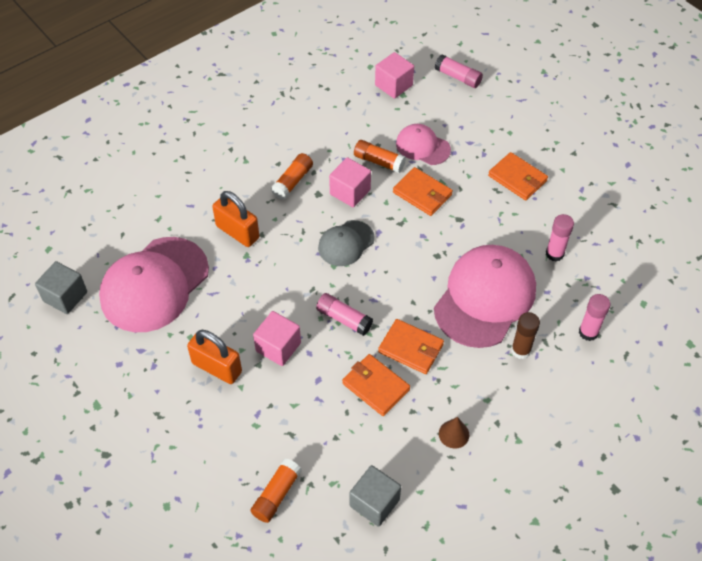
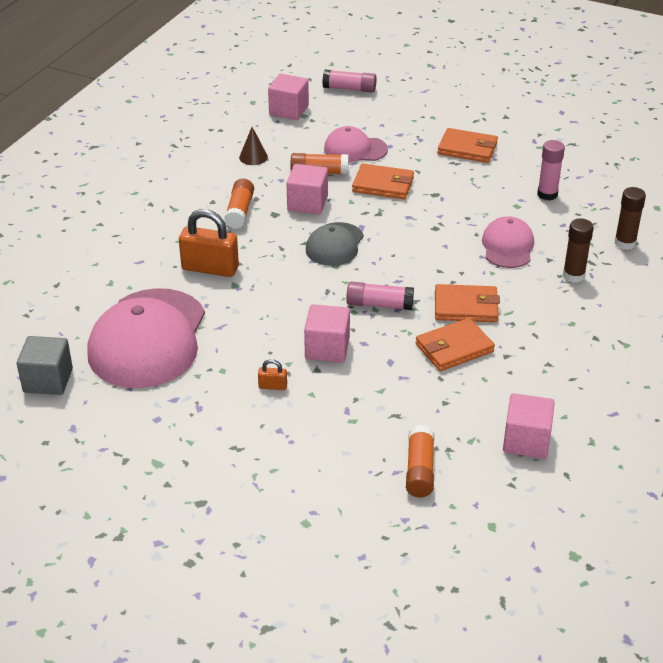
camera: 25 degrees left, 15 degrees down
(217, 367) = (272, 386): orange padlock -> orange padlock, size x0.45
(374, 503) = (526, 441): grey cube -> pink cube
(376, 386) = (454, 348): orange wallet -> orange wallet turned 45 degrees counterclockwise
(454, 434) = (561, 360): brown cone -> brown cone (253, 157)
(485, 298) = (507, 246): pink cap -> pink cap, size x0.53
(588, 332) = (625, 243): pink glue stick -> brown glue stick

